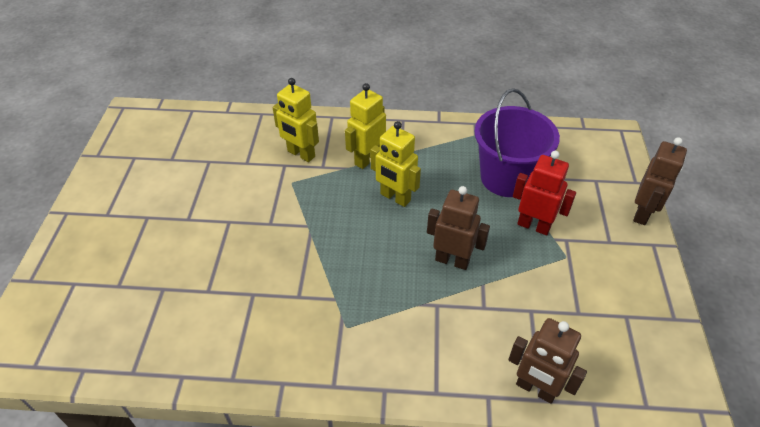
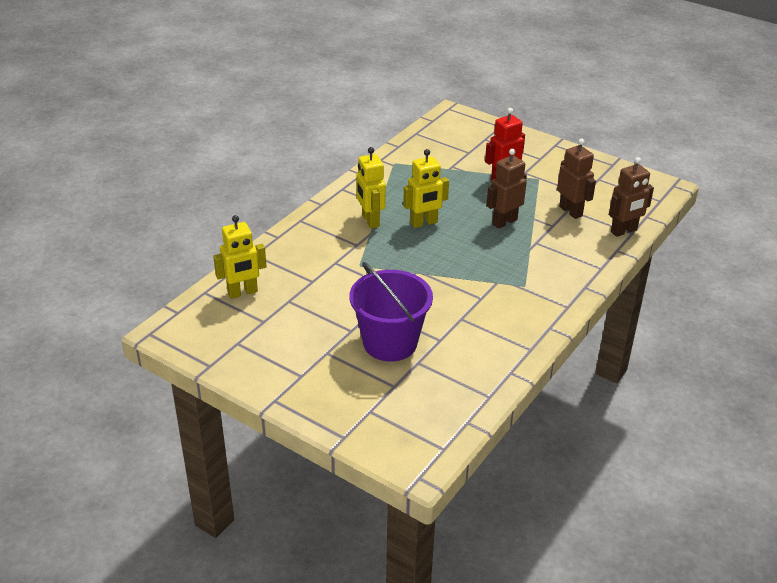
camera: 60 degrees left, 10 degrees down
(301, 154) = (331, 250): yellow robot -> yellow robot (242, 292)
(506, 178) = (450, 170): purple bucket -> purple bucket (390, 343)
(642, 213) = (528, 136): brown robot -> brown robot (571, 211)

